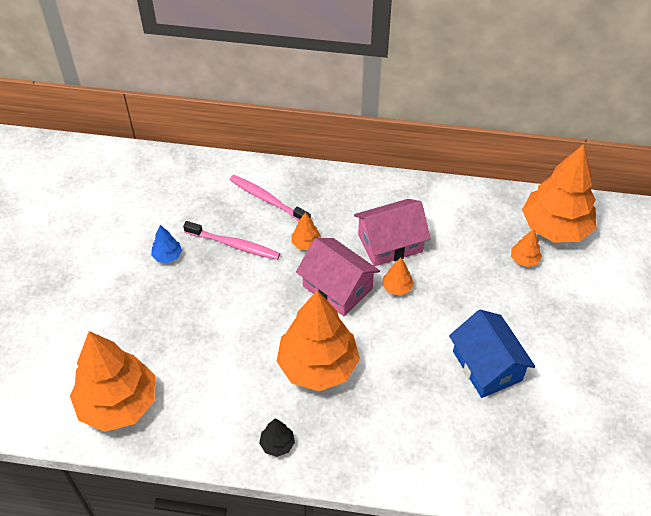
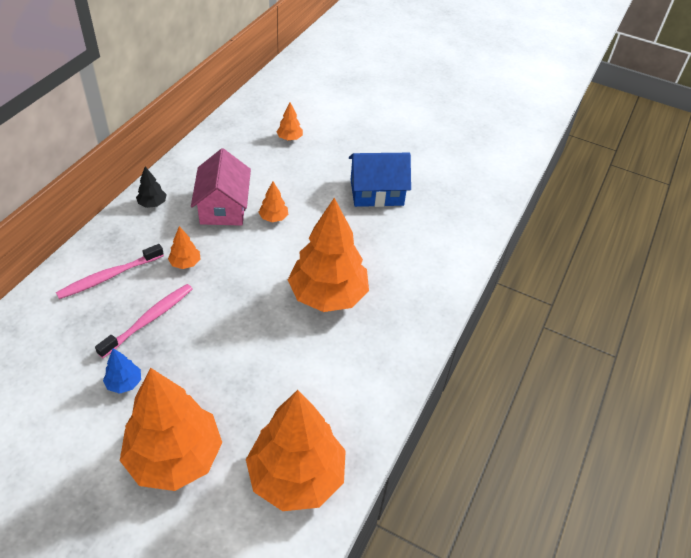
camera: 75 degrees left, 5 degrees down
(277, 444) = (396, 348): black tree -> black tree (152, 204)
(337, 287) = (250, 256): pink house -> none
(555, 227) = (269, 112): orange tree -> orange tree (174, 457)

